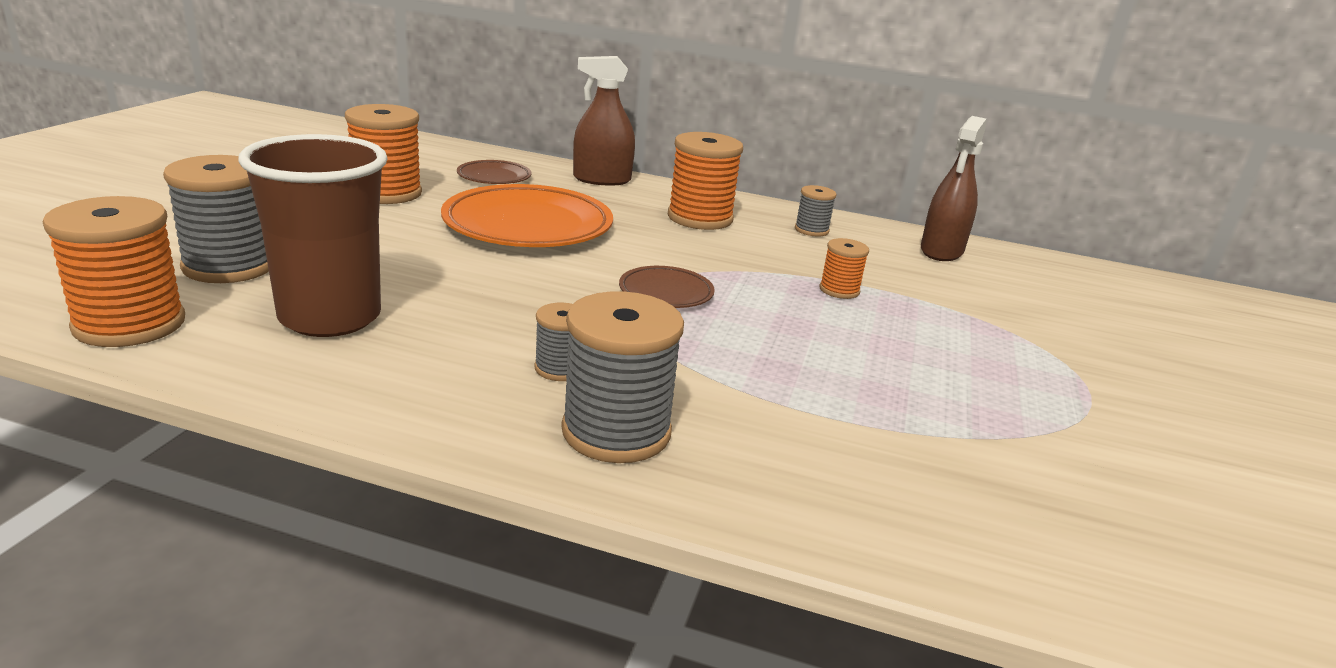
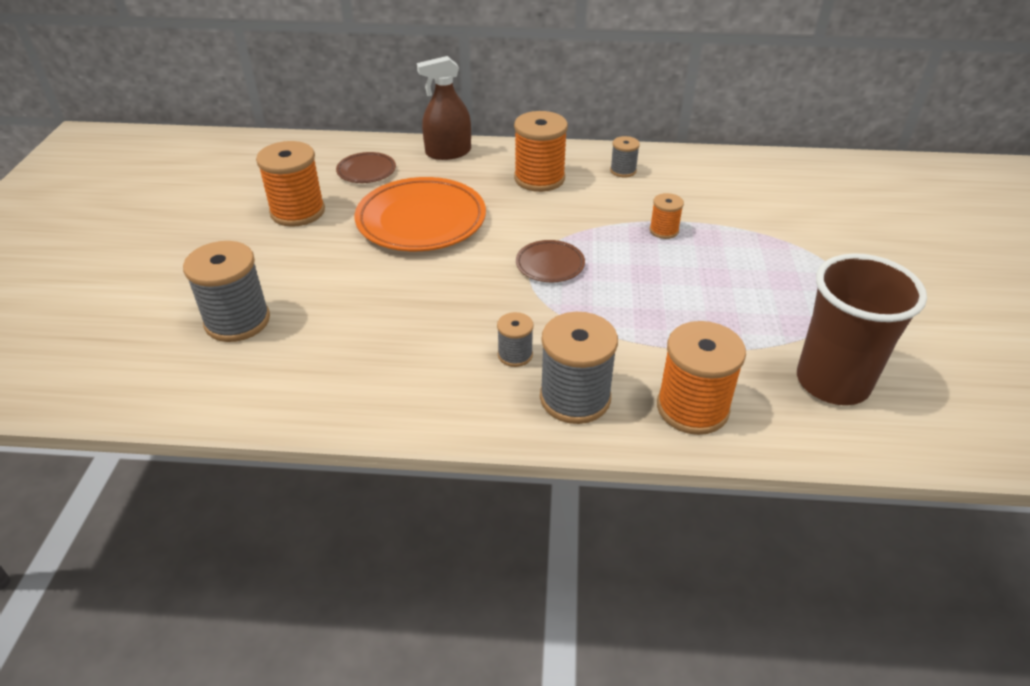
camera: 10 degrees left, 15 degrees up
(130, 324) = (211, 394): orange spool -> orange spool (692, 408)
(330, 317) = (340, 351): brown cup -> brown cup (832, 382)
(941, 251) = (720, 170): brown spray bottle -> none

